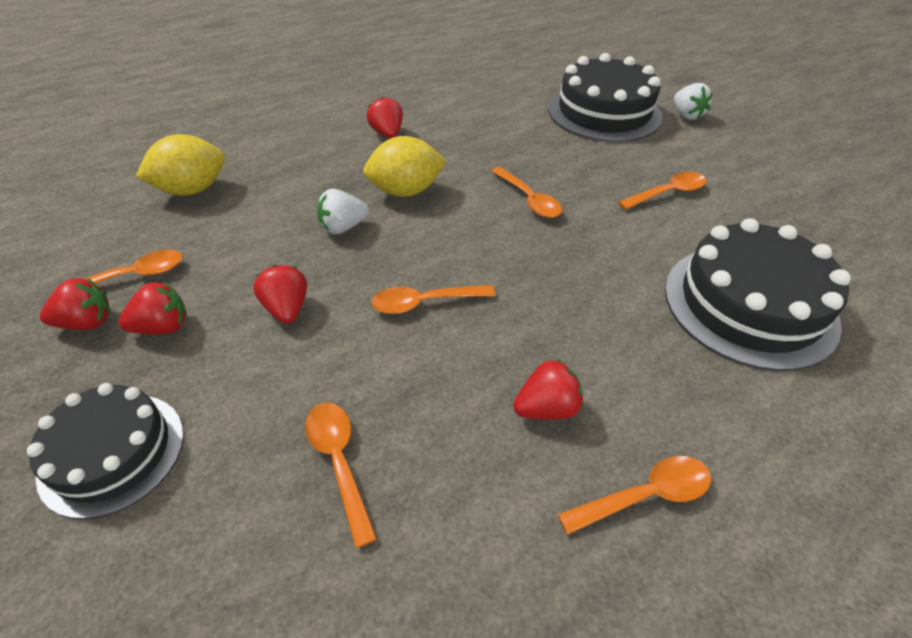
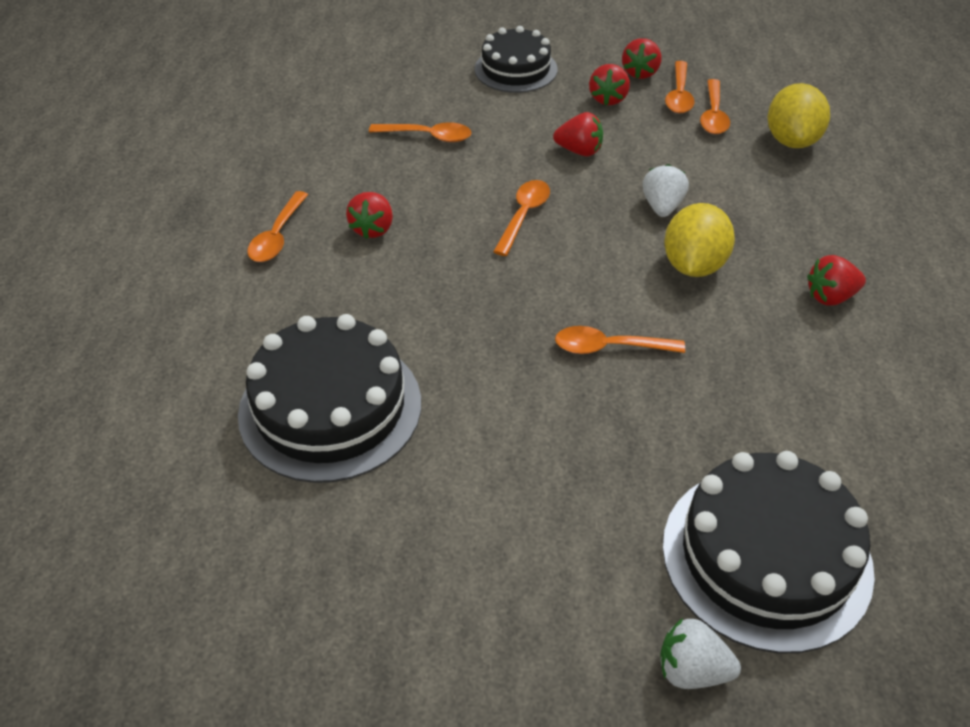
camera: 125 degrees right, 0 degrees up
(387, 134) = (830, 297): red strawberry -> red strawberry turned 150 degrees clockwise
(667, 193) = (526, 477): orange spoon -> orange spoon (713, 115)

